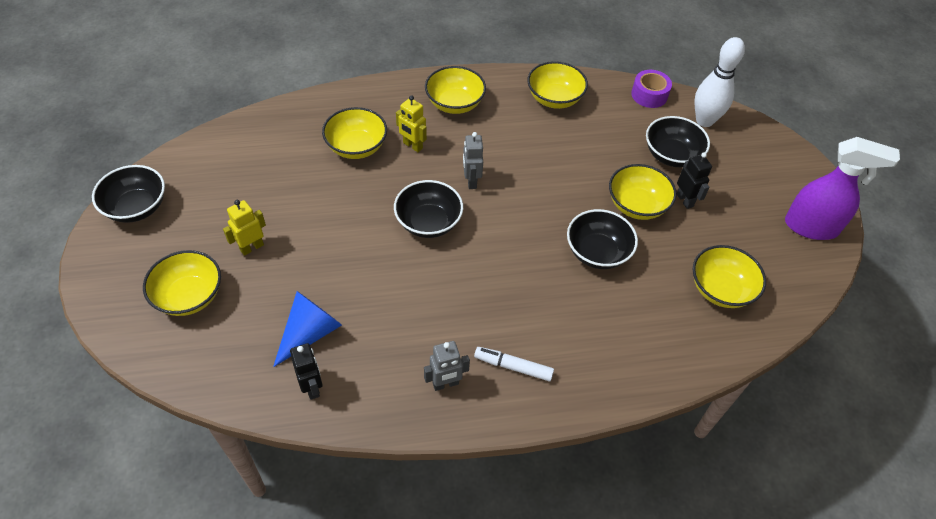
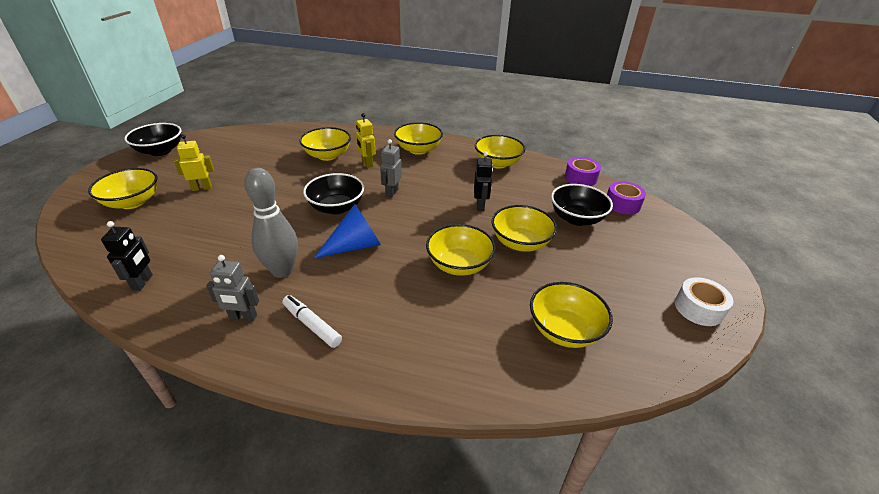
camera: 25 degrees right, 15 degrees down
(310, 333) = (182, 247): blue cone -> blue cone (355, 246)
(438, 321) = (282, 271): none -> grey bowling pin
(597, 252) = (459, 265): black bowl -> yellow bowl
(685, 200) = (569, 251): black robot -> black robot (480, 206)
(704, 121) = (622, 204): white bowling pin -> purple tape
(811, 227) = (698, 308): purple spray bottle -> white tape

